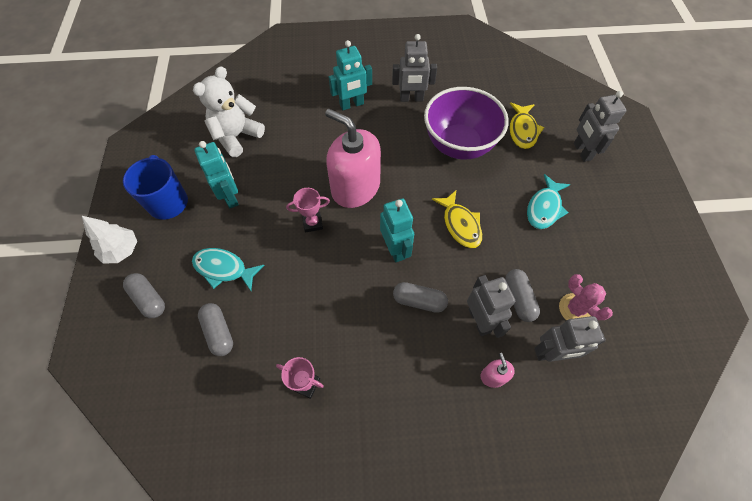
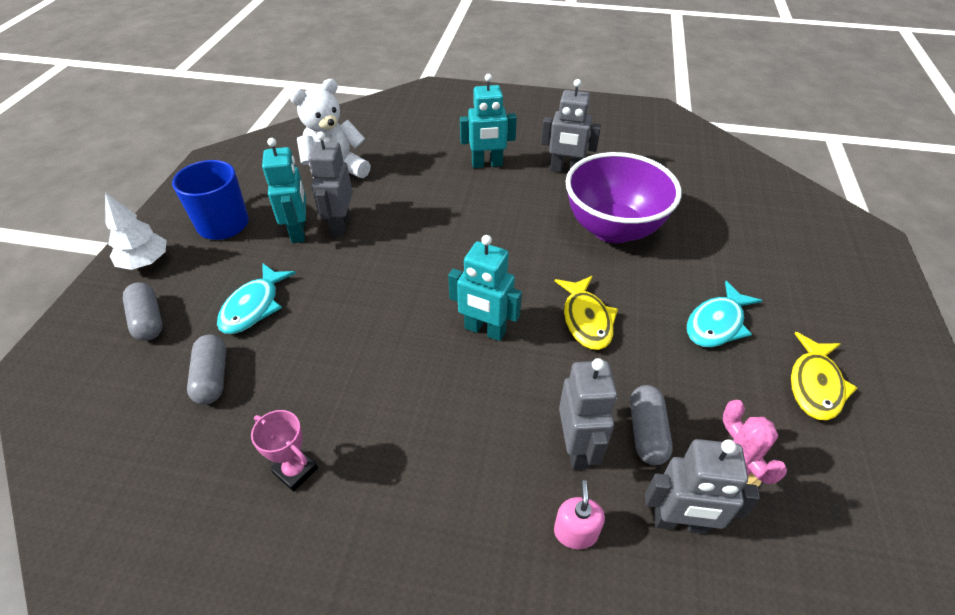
camera: 15 degrees right, 15 degrees down
(224, 269) = (254, 306): turquoise fish -> turquoise fish turned 105 degrees counterclockwise
(312, 223) = (387, 279): pink trophy -> none
(355, 187) = (458, 250): pink soap dispenser -> none
(395, 249) = (484, 330): turquoise robot -> turquoise robot turned 120 degrees clockwise
(419, 301) = (496, 401): grey capsule -> none
(522, 130) = (708, 228): yellow fish -> yellow fish (815, 385)
(582, 151) = (790, 266): grey robot -> grey robot (340, 225)

